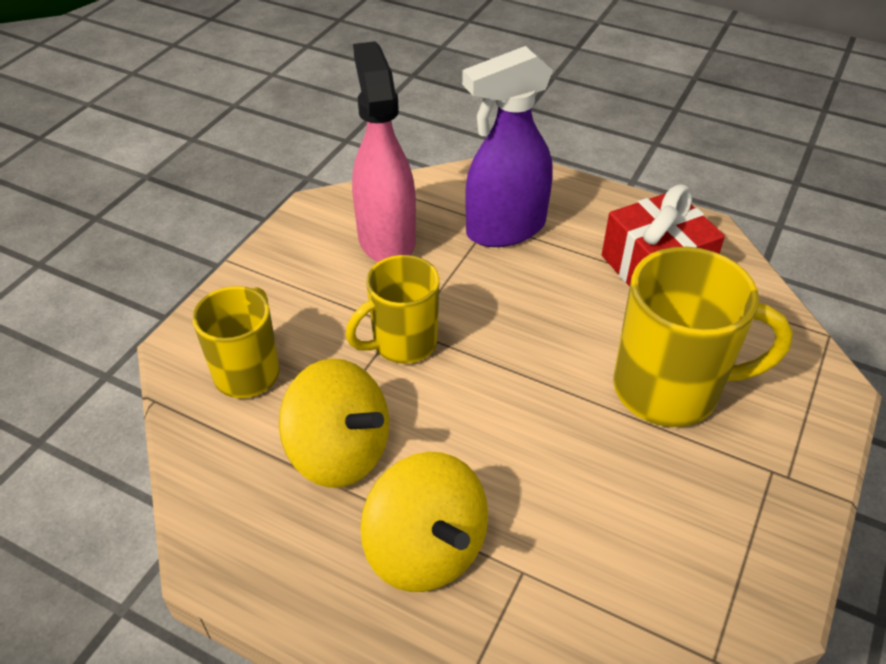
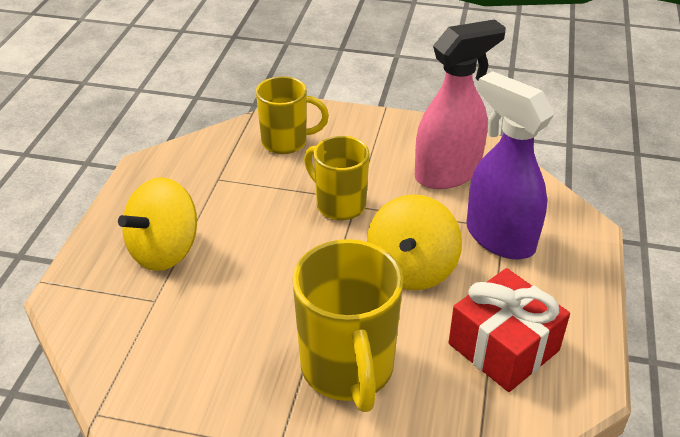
camera: 75 degrees right, 5 degrees down
(339, 452) = (232, 196): yellow spinning top -> yellow spinning top (411, 269)

